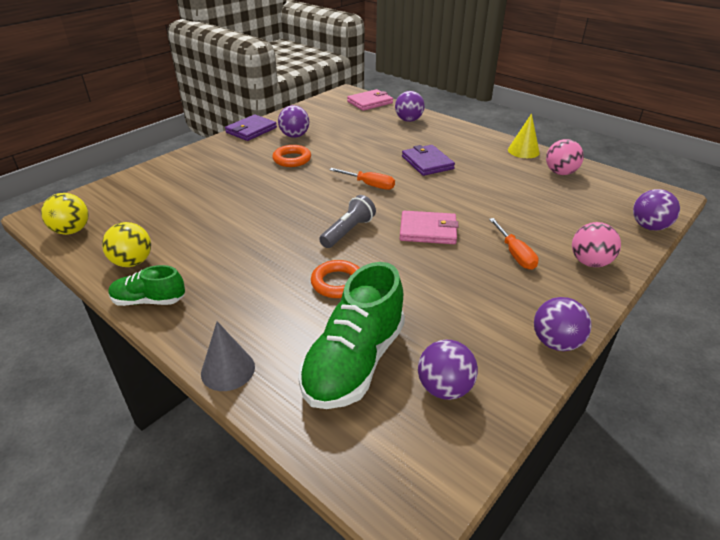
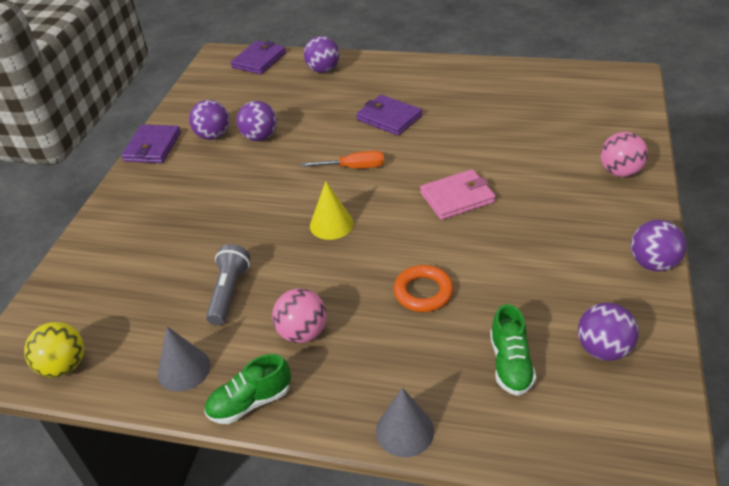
camera: 25 degrees left, 5 degrees up
(132, 262) = (184, 369): yellow ball -> grey cone
(292, 159) = (240, 168): orange ring -> none
(348, 231) = (382, 231): grey flashlight -> grey flashlight (229, 292)
(354, 362) = (510, 364): green shoe -> green shoe, size x0.55
(370, 102) = (259, 60): pink wallet -> purple wallet
(514, 254) = (553, 190): orange screwdriver -> none
(523, 151) = (470, 69): yellow cone -> yellow cone (331, 224)
(560, 173) = (523, 83): pink ball -> pink ball (303, 333)
(649, 227) = (638, 114): purple ball -> purple ball (260, 137)

